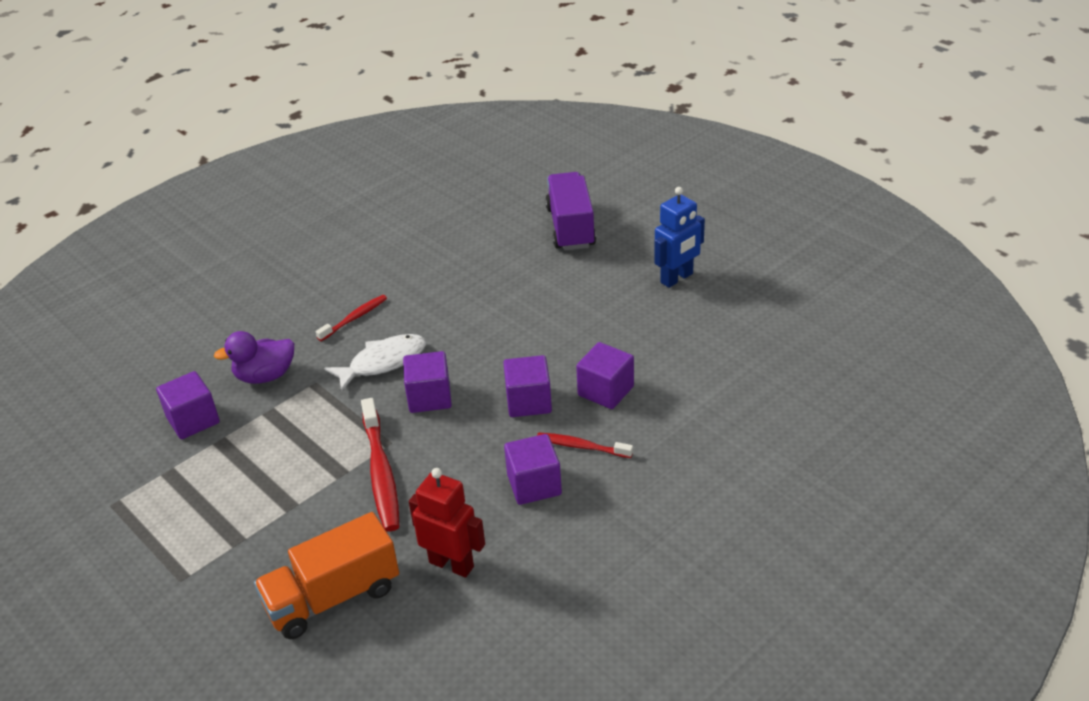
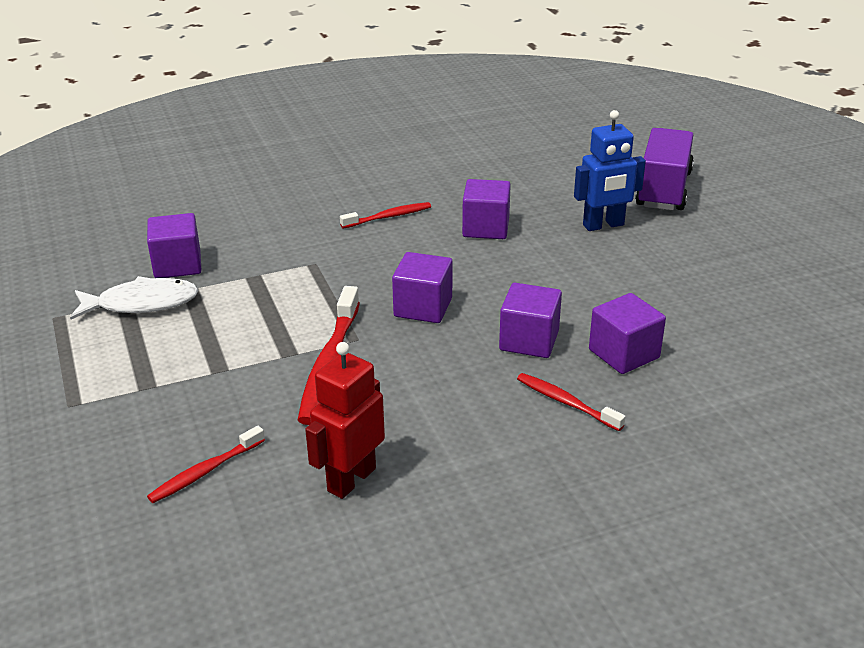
camera: 20 degrees right, 5 degrees down
(265, 376) = (270, 245): purple duck -> none
(333, 597) = (205, 472): orange truck -> red toothbrush
(383, 362) = (393, 263): white fish -> white fish (142, 303)
(451, 564) = (351, 479): red robot -> red robot turned 105 degrees counterclockwise
(534, 485) = (490, 426): purple cube -> purple cube (485, 228)
(677, 278) = (764, 264): blue robot -> blue robot (603, 225)

